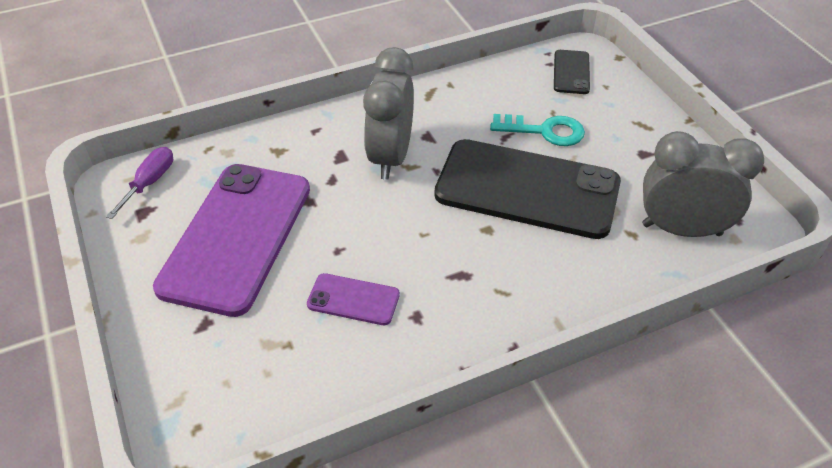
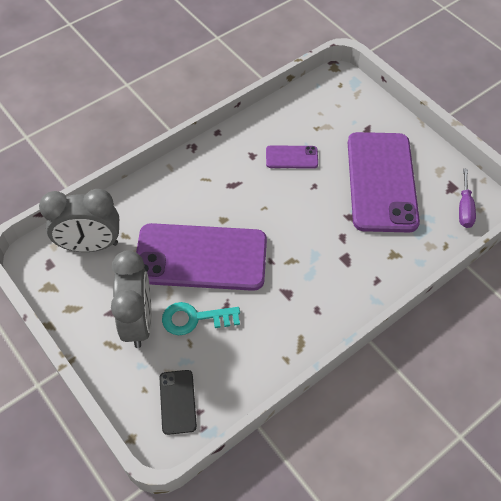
camera: 165 degrees right, 10 degrees up
(390, 157) = (308, 266): grey clock -> grey clock (138, 322)
(527, 189) = (201, 257): black phone -> purple phone

